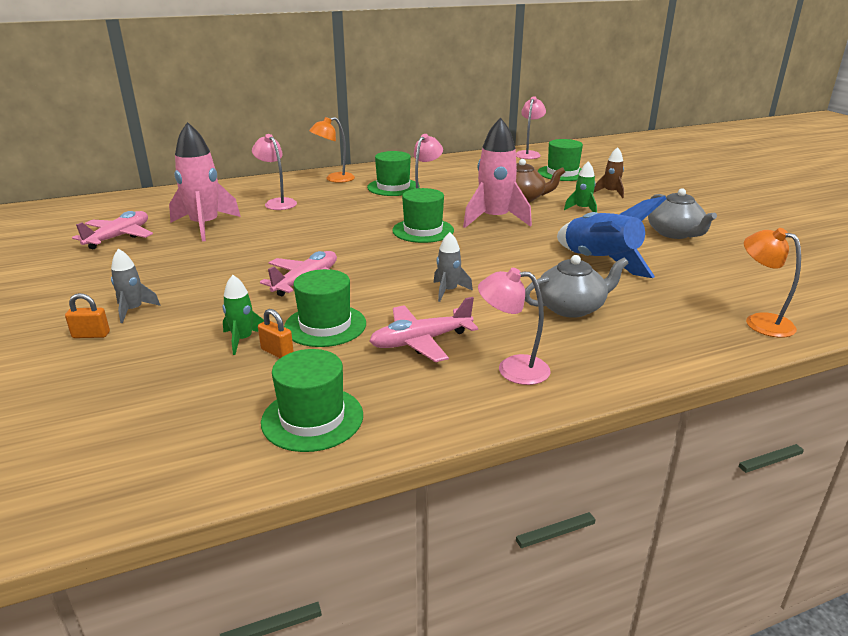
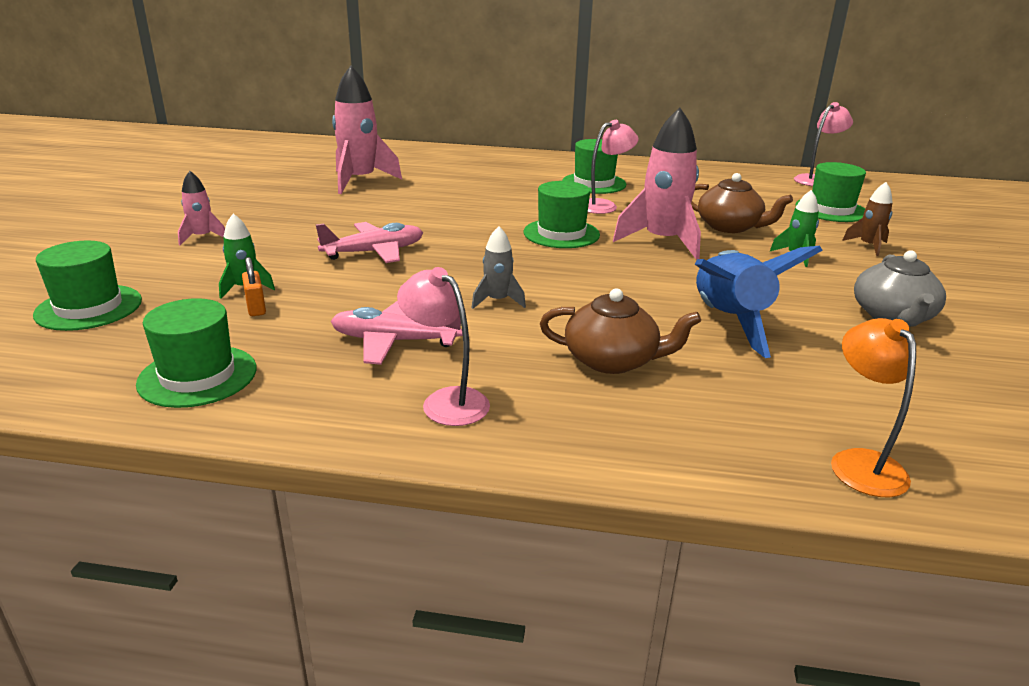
camera: 30 degrees right, 0 degrees up
(91, 335) = (145, 248): orange padlock -> none
(119, 237) = (279, 174): pink plane -> none
(133, 310) = (202, 237): grey rocket -> pink rocket
(277, 202) = (454, 174): pink lamp -> none
(325, 325) = (331, 297): green hat -> green hat (89, 307)
(334, 179) = (542, 163): orange lamp -> none
(571, 307) = (613, 360): grey teapot -> brown teapot

